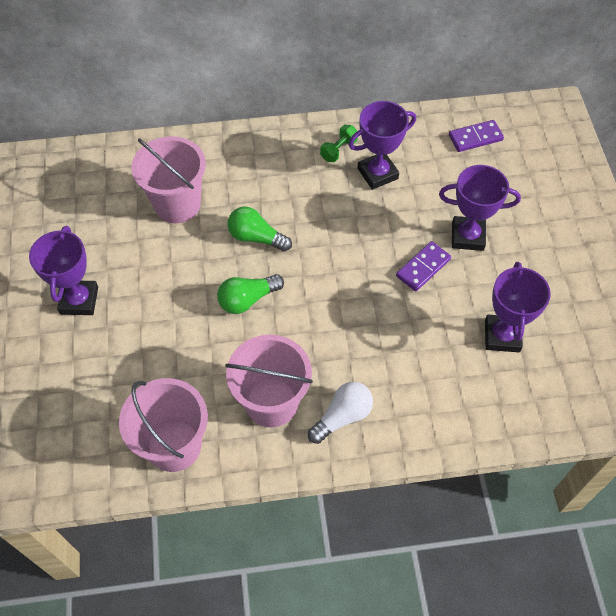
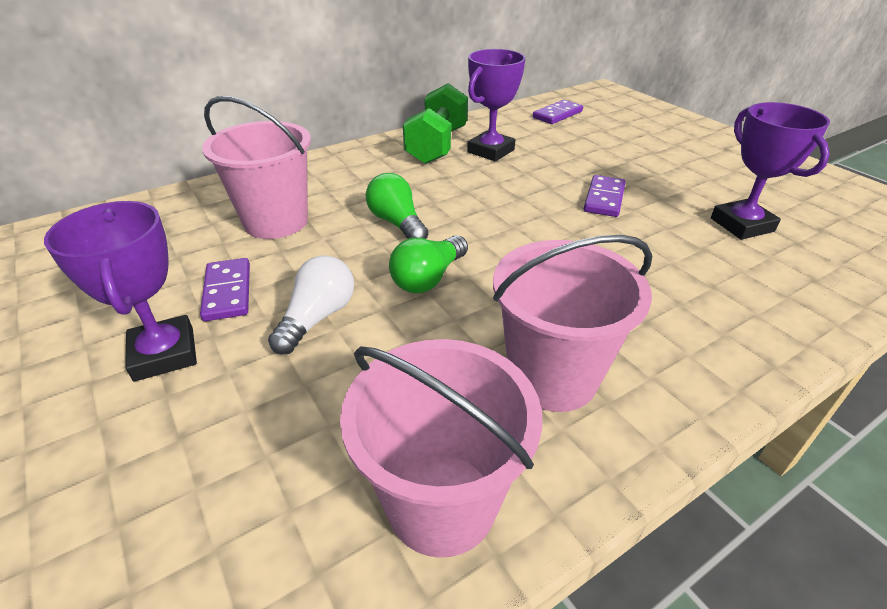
camera: 25 degrees left, 20 degrees down
(125, 263) = (227, 292): none -> purple domino
(256, 237) = (397, 223): green light bulb -> green light bulb turned 60 degrees clockwise
(339, 150) = (437, 145): green dumbbell -> green dumbbell, size x2.06
(342, 416) = (661, 357): white light bulb -> white light bulb (318, 317)
(467, 236) = (621, 168): purple trophy -> none

